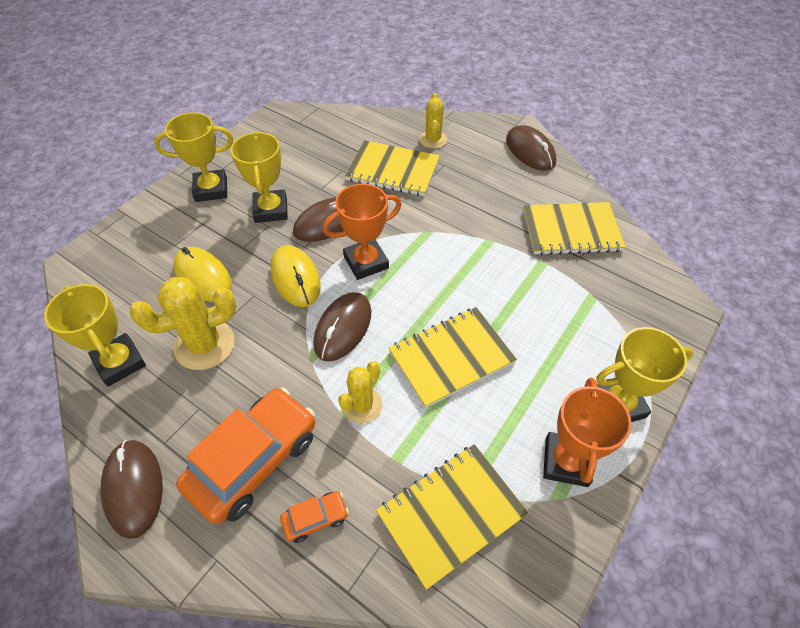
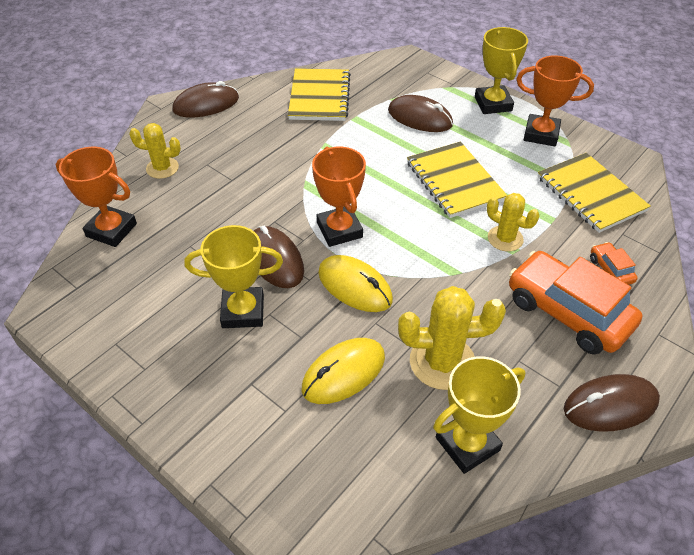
camera: 85 degrees left, 5 degrees down
(204, 345) = (442, 362): yellow cactus -> yellow cactus turned 75 degrees counterclockwise
(211, 189) = (187, 378): yellow trophy -> none
(295, 278) = (355, 286): yellow mouse -> yellow mouse turned 60 degrees clockwise
(343, 328) = (422, 249): brown mouse -> brown mouse (420, 118)
(356, 127) = (111, 230): none -> orange trophy
(393, 170) = (204, 202): yellow notebook -> none

